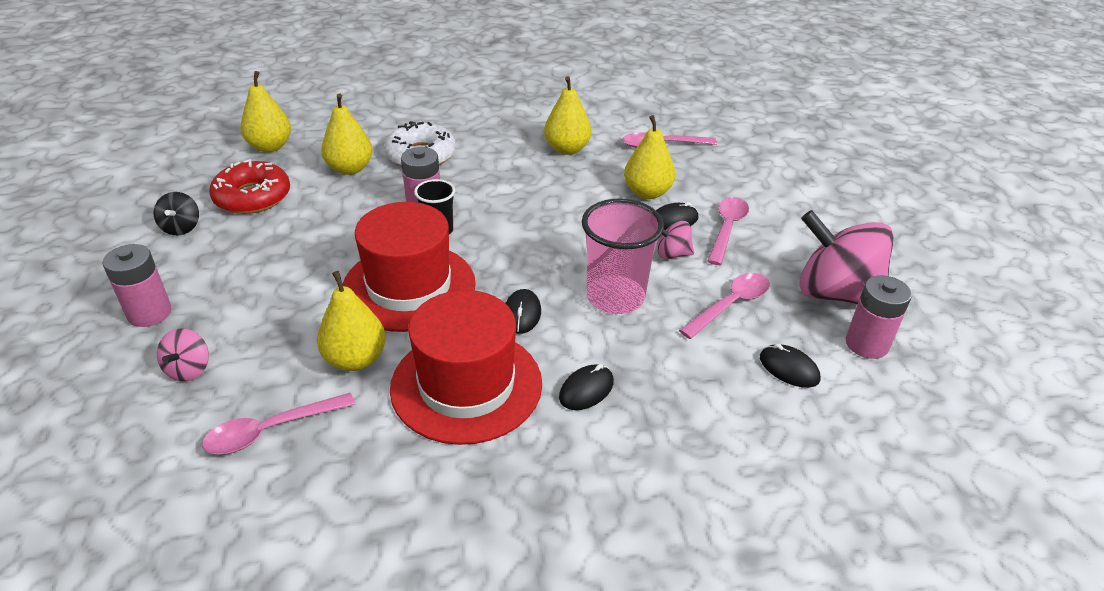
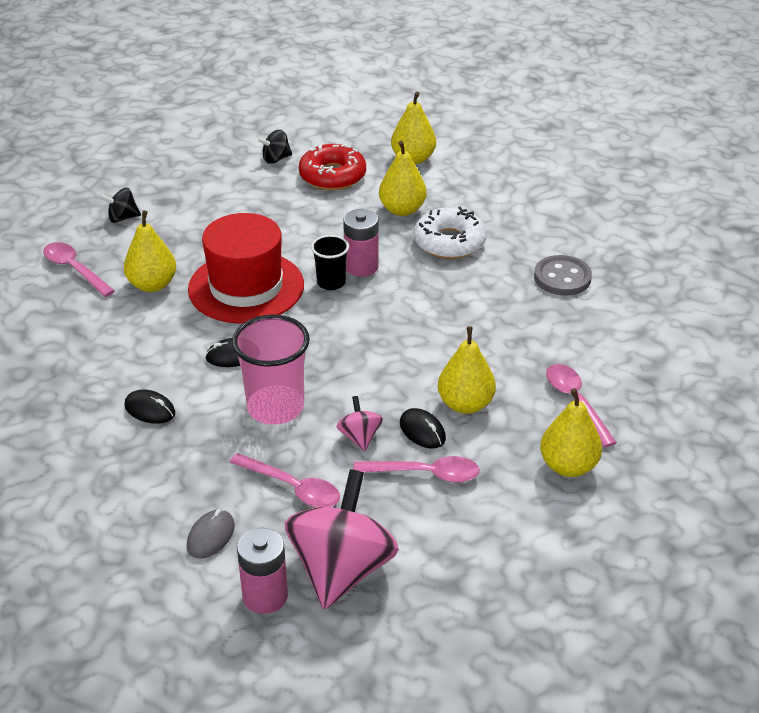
camera: 75 degrees right, 0 degrees up
(149, 313) = (174, 182): pink battery -> none
(189, 369) = (122, 218): pink spinning top -> black spinning top
(466, 385) = (139, 345): red hat -> none
(507, 116) = (562, 278): none -> grey button
(566, 149) = (520, 332): yellow pear -> yellow pear (568, 466)
(789, 368) = (211, 536): black mouse -> grey mouse

